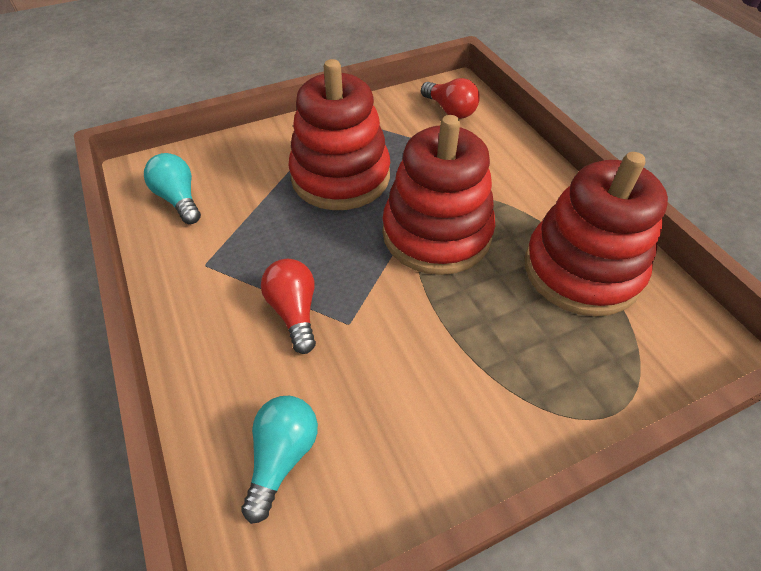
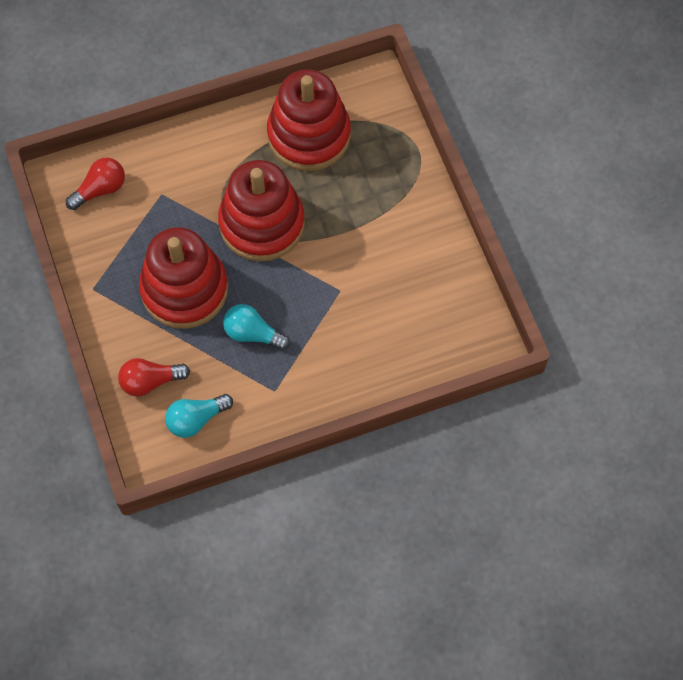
camera: 85 degrees left, 15 degrees up
(282, 456) = (432, 330): turquoise light bulb -> turquoise light bulb (252, 334)
(294, 311) = (327, 325): red light bulb -> red light bulb (150, 381)

